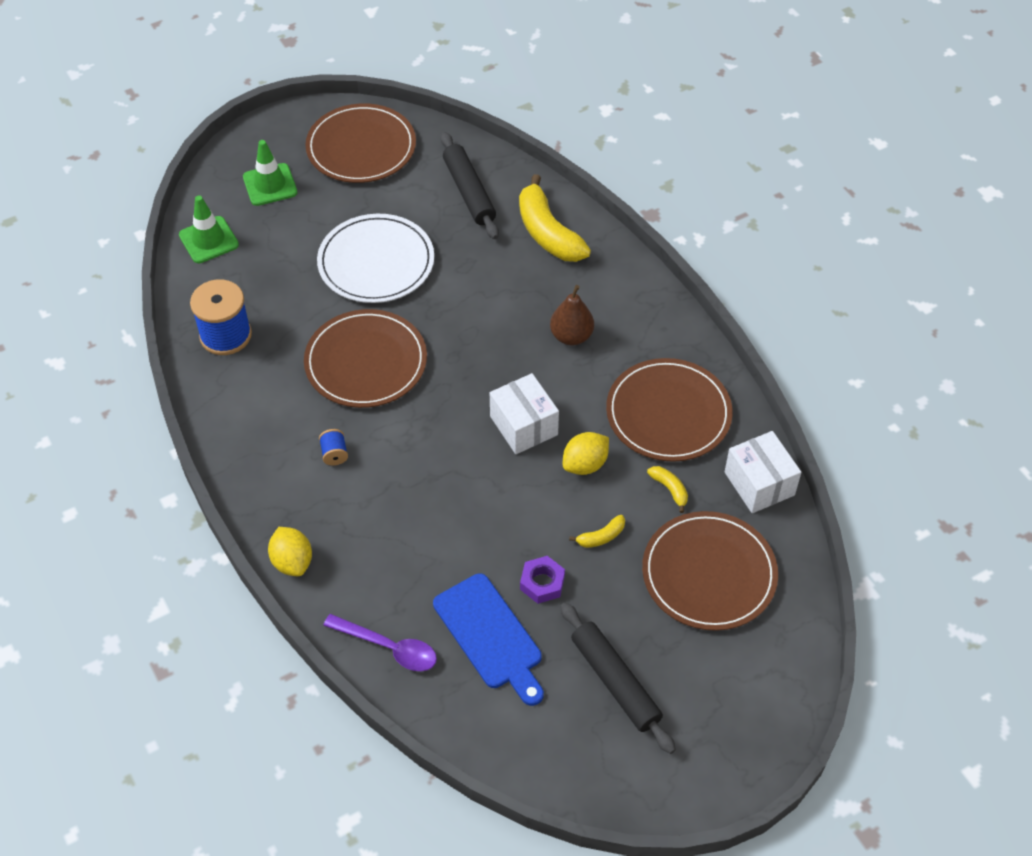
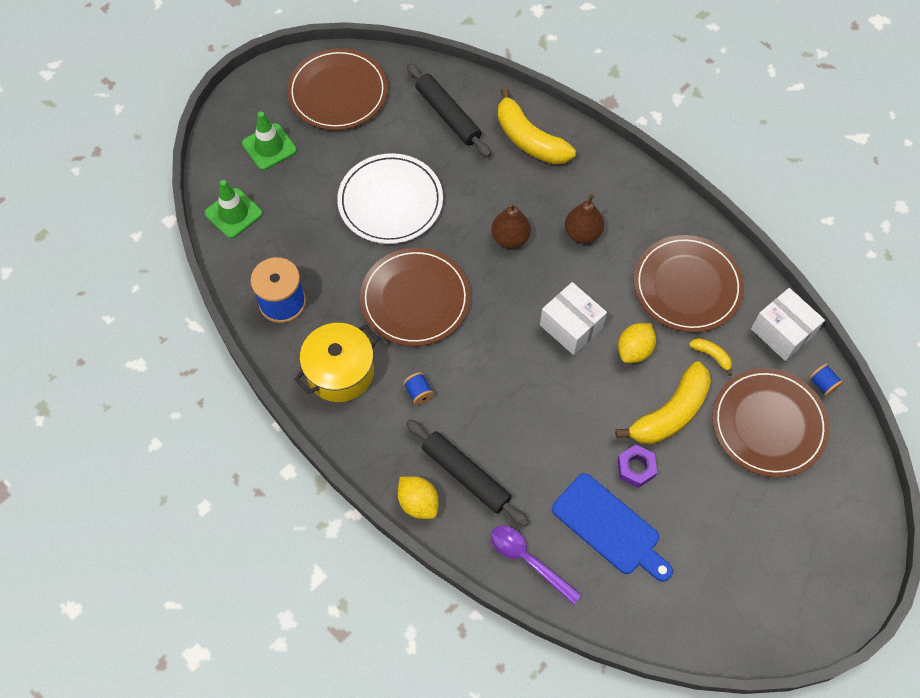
camera: 15 degrees left, 10 degrees up
(259, 415) = (340, 372): none -> yellow pot
(388, 647) = (528, 560): purple spoon -> purple spoon turned 150 degrees counterclockwise
(490, 324) = (510, 238): none -> brown pear
(601, 537) = (670, 413): yellow banana -> yellow banana, size x2.25
(615, 682) = (726, 541): black rolling pin -> black rolling pin (466, 475)
(786, 547) = (822, 384): none -> blue spool

